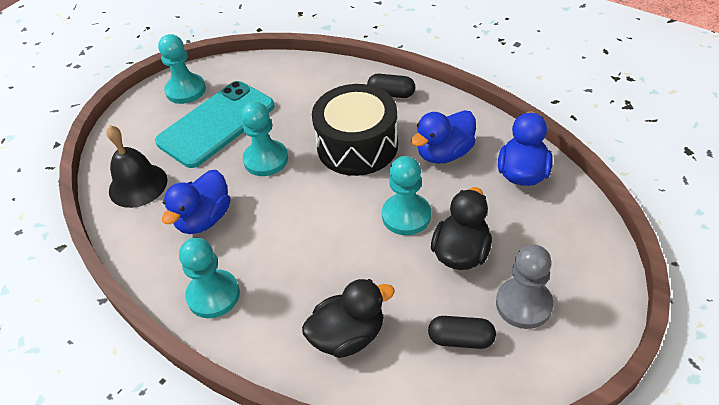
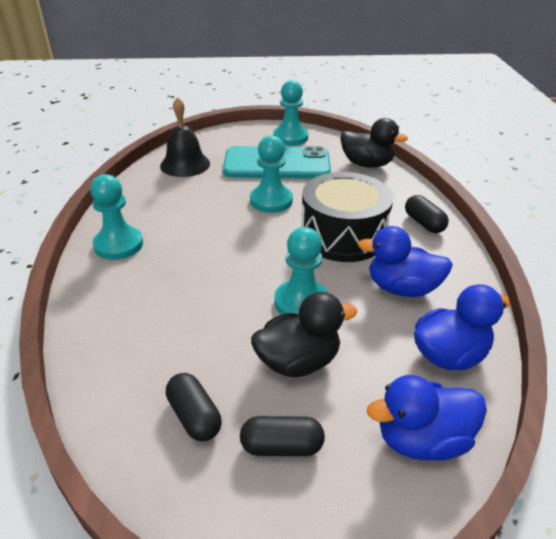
camera: 45 degrees right, 10 degrees down
(204, 219) = (184, 204): blue duck -> blue duck (422, 440)
(348, 336) = (137, 336): black duck -> black duck (367, 164)
(523, 304) = (281, 446): grey pawn -> black capsule

